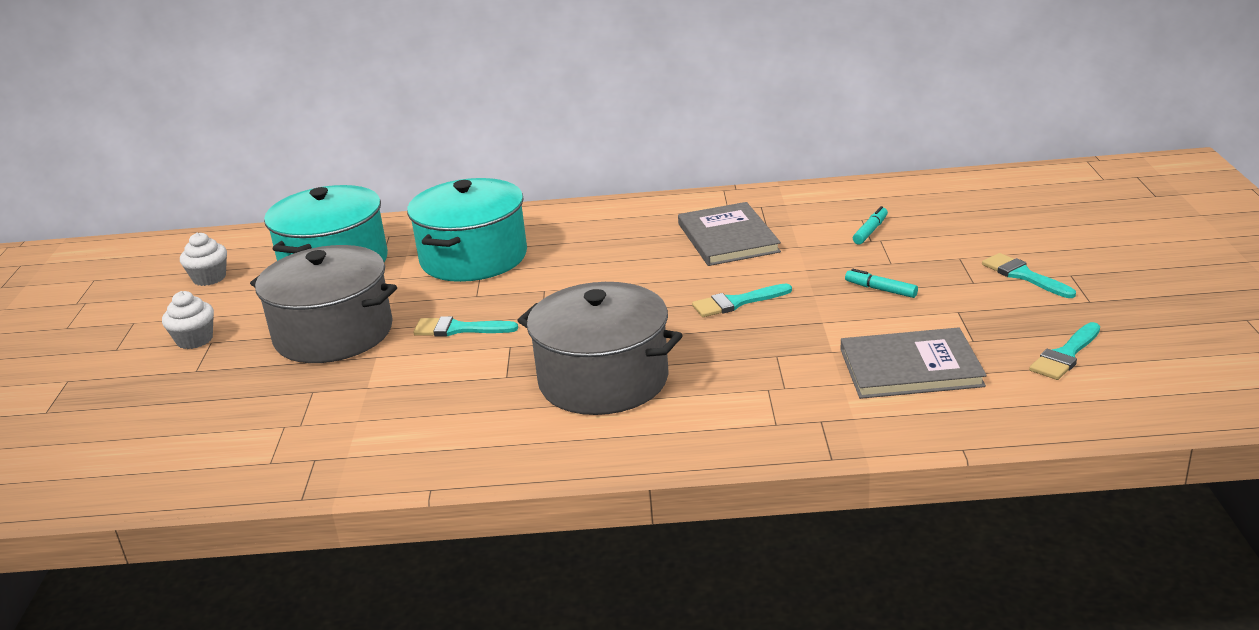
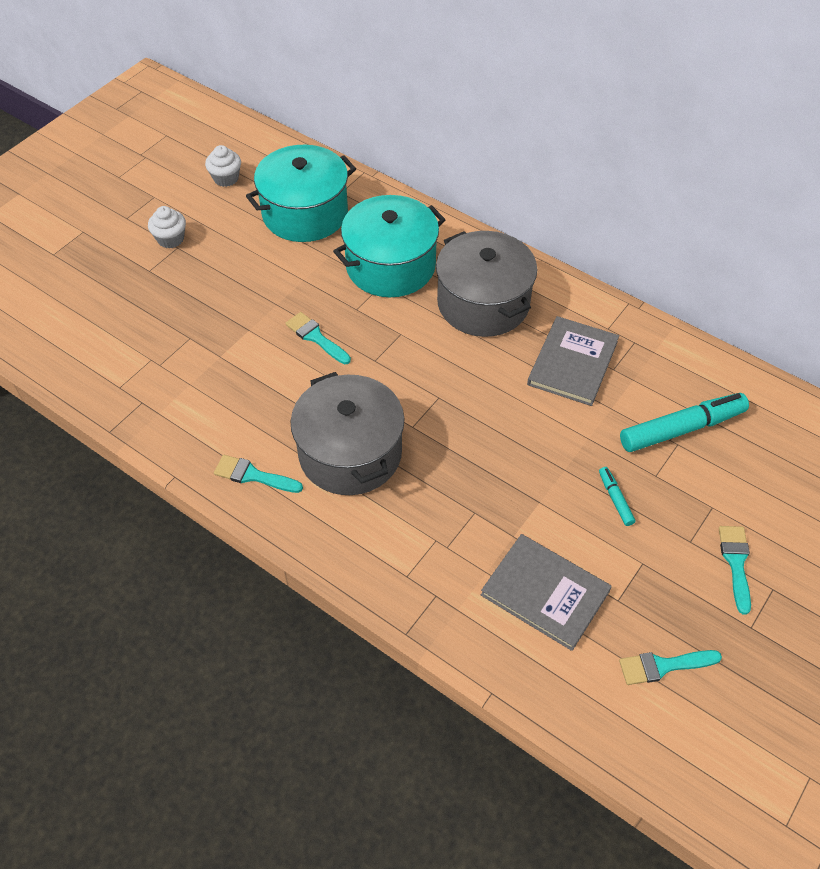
camera: 35 degrees right, 25 degrees up
(333, 334) = (245, 288): grey pot -> grey pot (483, 303)
(736, 302) = (505, 439): turquoise brush -> turquoise brush (253, 475)
(870, 231) = (681, 429): turquoise marker -> turquoise marker, size x2.14

